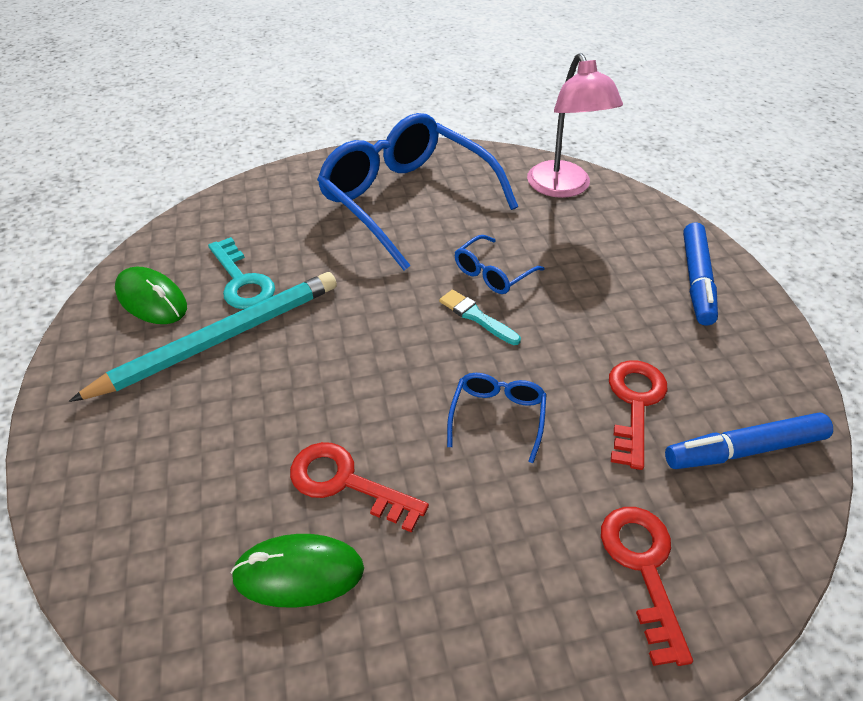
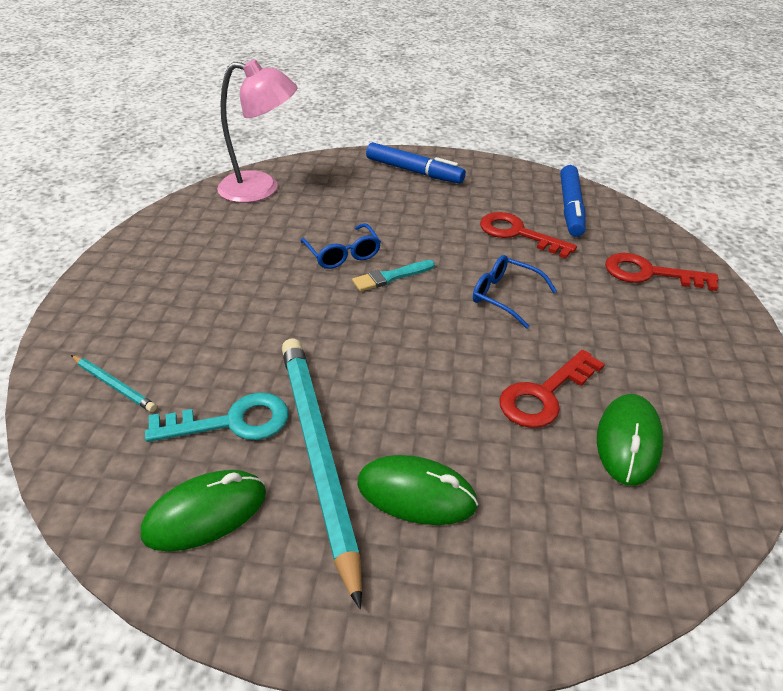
camera: 70 degrees left, 5 degrees down
(192, 411) = (416, 494): none -> green mouse
(261, 212) = (114, 385): none -> turquoise pencil
(407, 201) = (198, 275): blue glasses -> none

